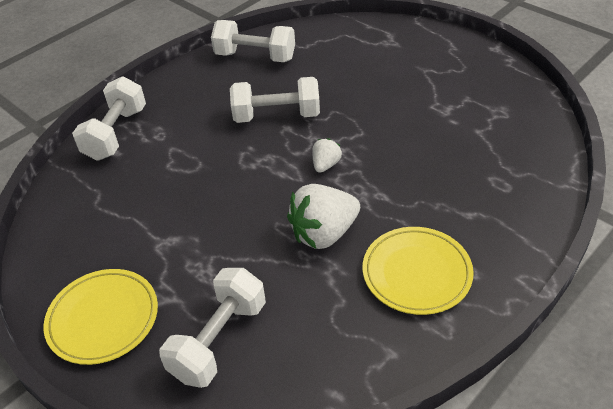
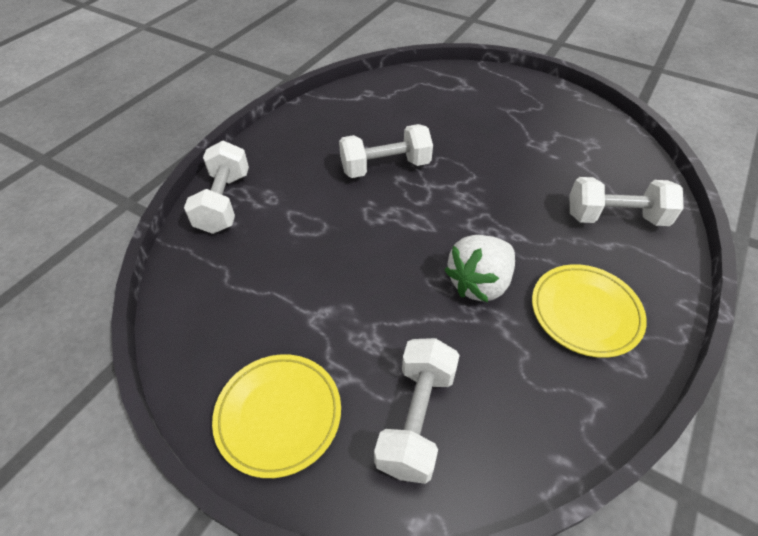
camera: 15 degrees left, 5 degrees up
(255, 56) = (342, 110): white dumbbell -> white dumbbell (615, 217)
(326, 165) = (453, 211): white strawberry -> none

